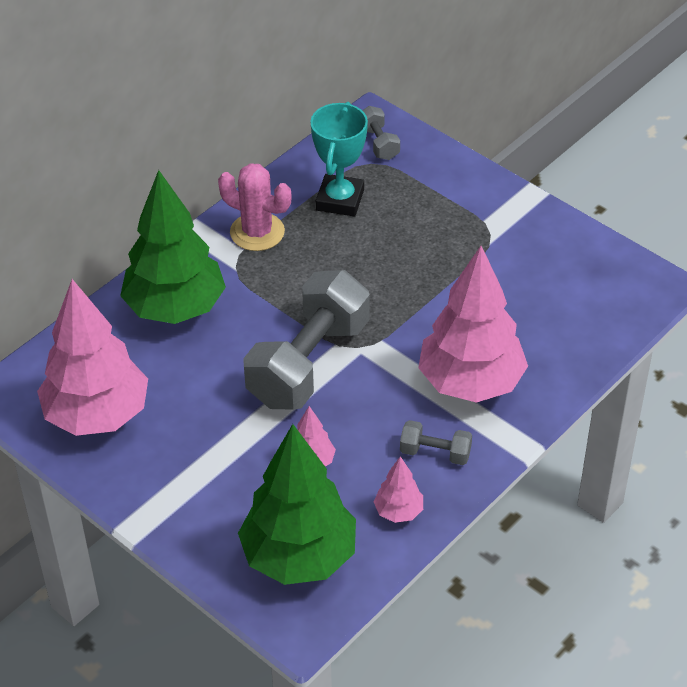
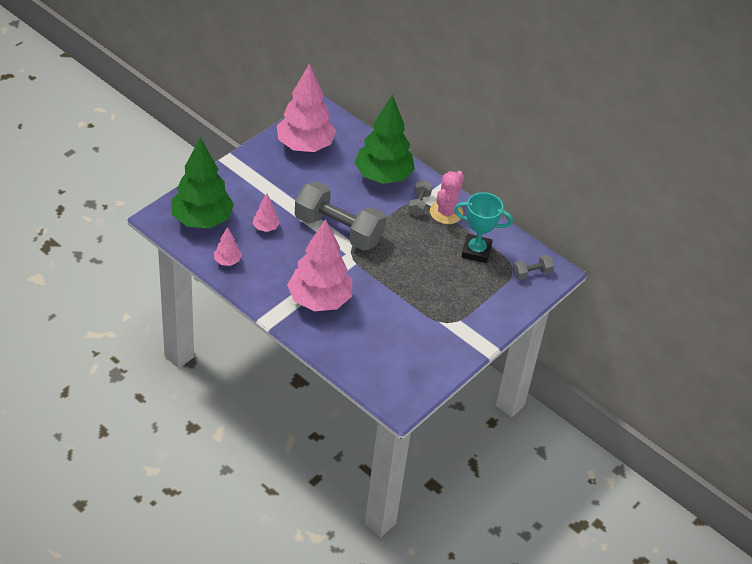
camera: 85 degrees right, 0 degrees up
(435, 453) = (267, 280): grey dumbbell -> grey dumbbell (419, 204)

